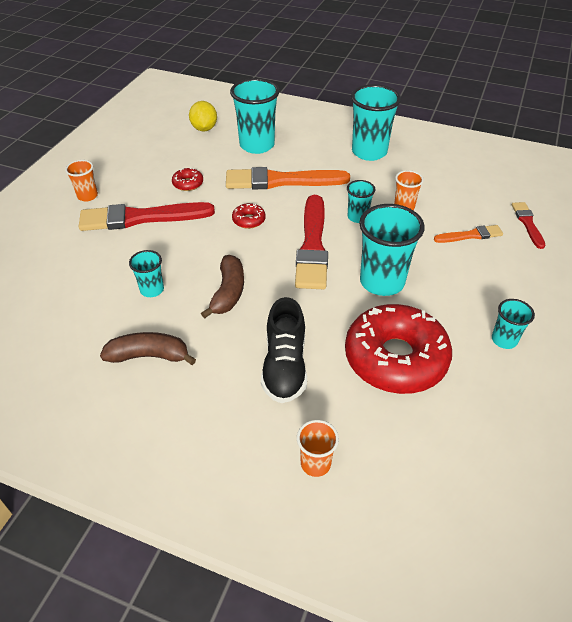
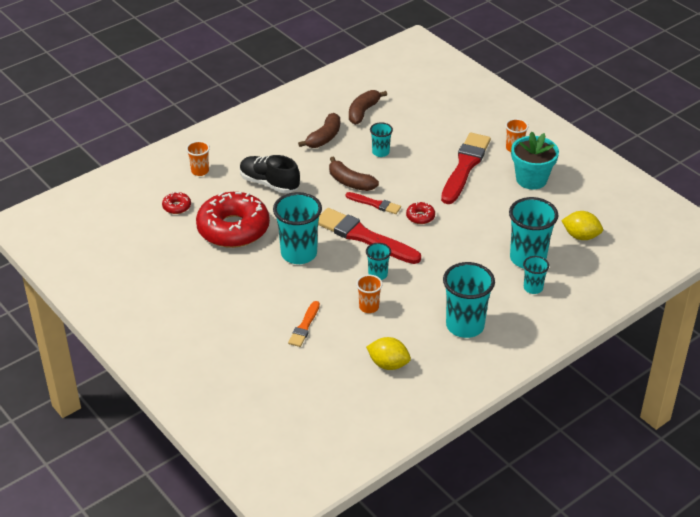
camera: 120 degrees right, 5 degrees down
(67, 341) = (363, 112): none -> brown banana
(137, 172) = (531, 179): none -> turquoise flower pot
(188, 184) = (494, 201): red donut -> red donut (177, 207)
(282, 181) = (459, 253): orange brush -> none
(454, 174) = (388, 364): none -> yellow lemon
(504, 340) = (201, 283): turquoise cup -> turquoise cup (533, 288)
(527, 223) = (288, 369): red brush -> red brush (374, 204)

